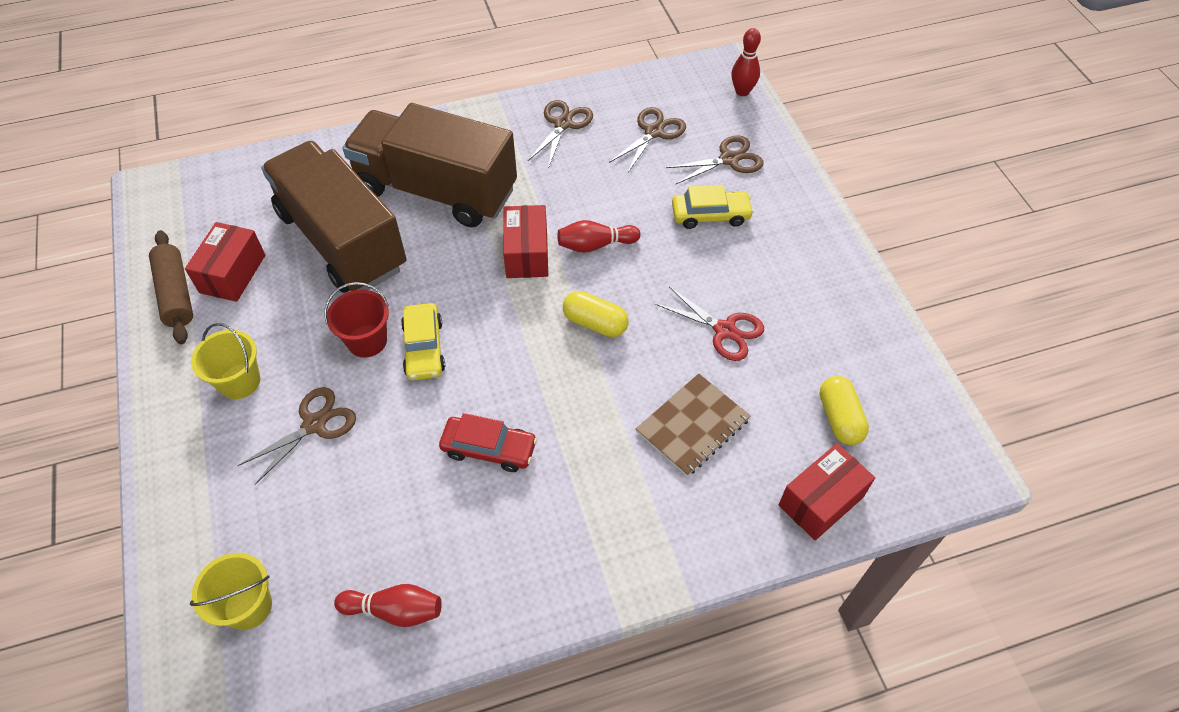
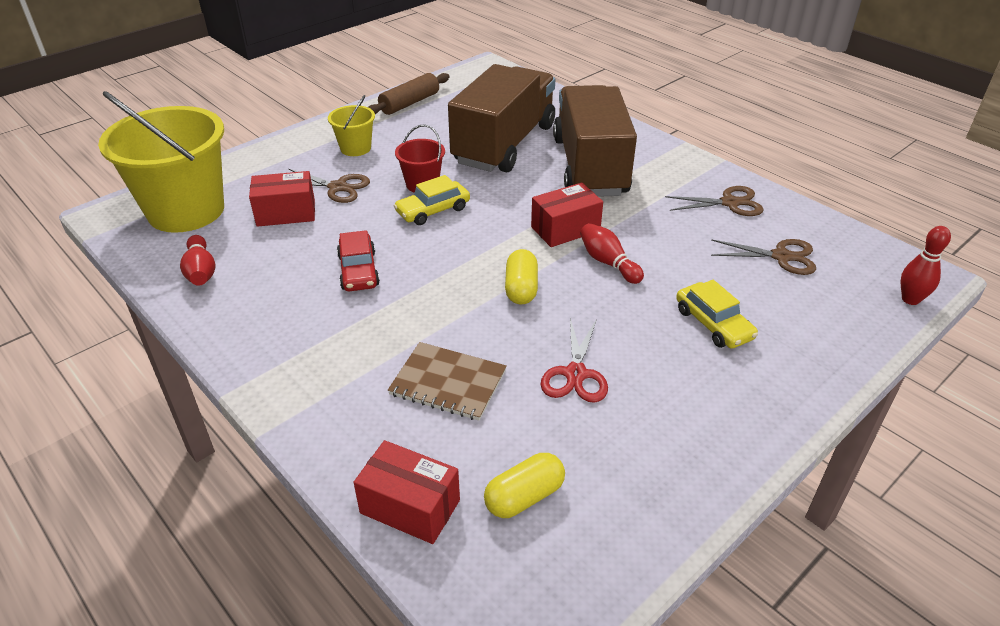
camera: 65 degrees right, 15 degrees down
(232, 274) = (441, 115): red box -> red box (286, 213)
(248, 606) = (186, 210): yellow bucket -> yellow bucket, size x2.17
(729, 159) = (802, 316): brown scissors -> none

